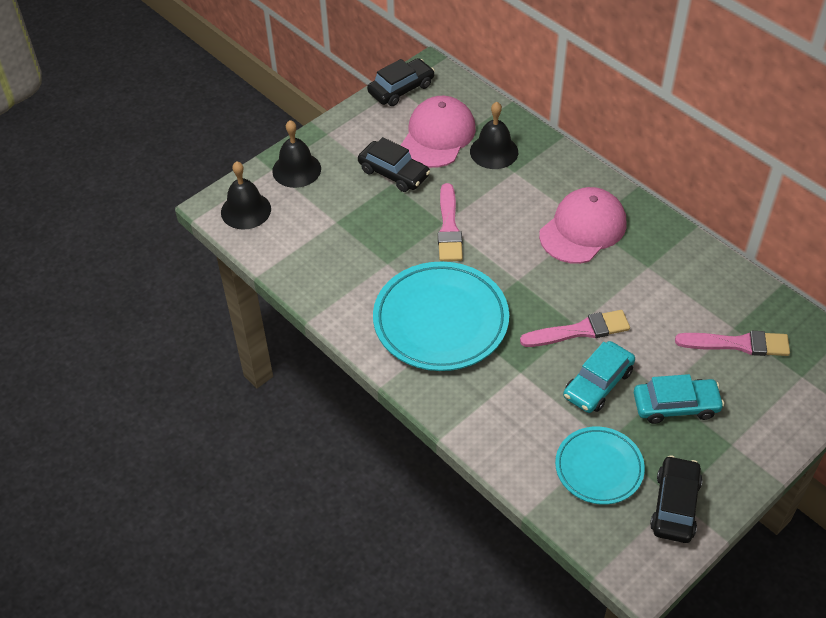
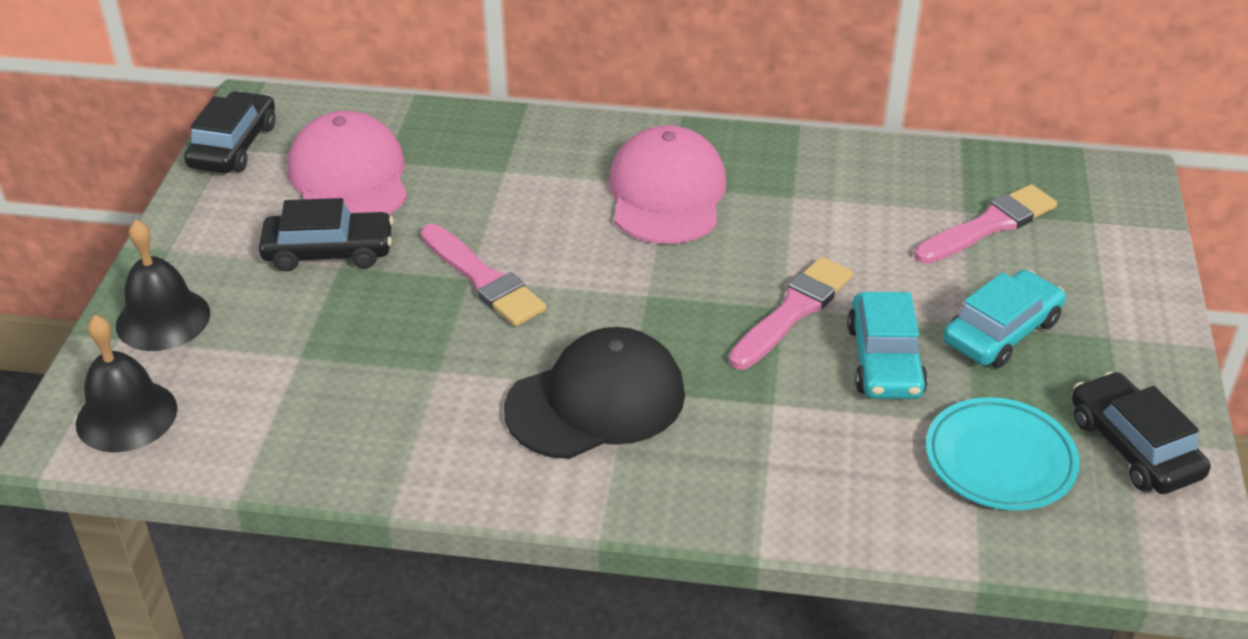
camera: 40 degrees left, 10 degrees down
(440, 321) = (596, 401): turquoise plate -> black cap
(494, 151) = (451, 161): black bell -> none

